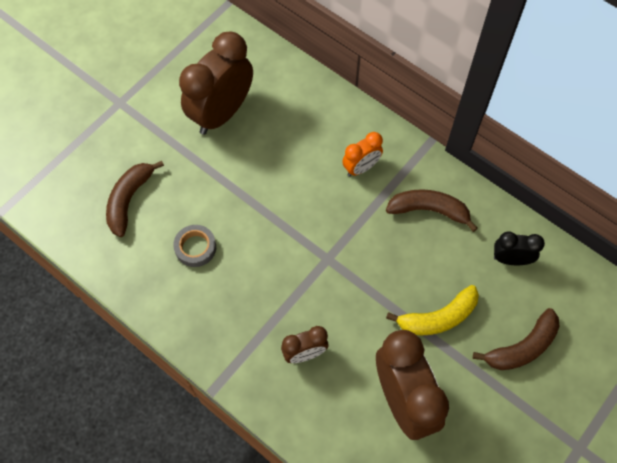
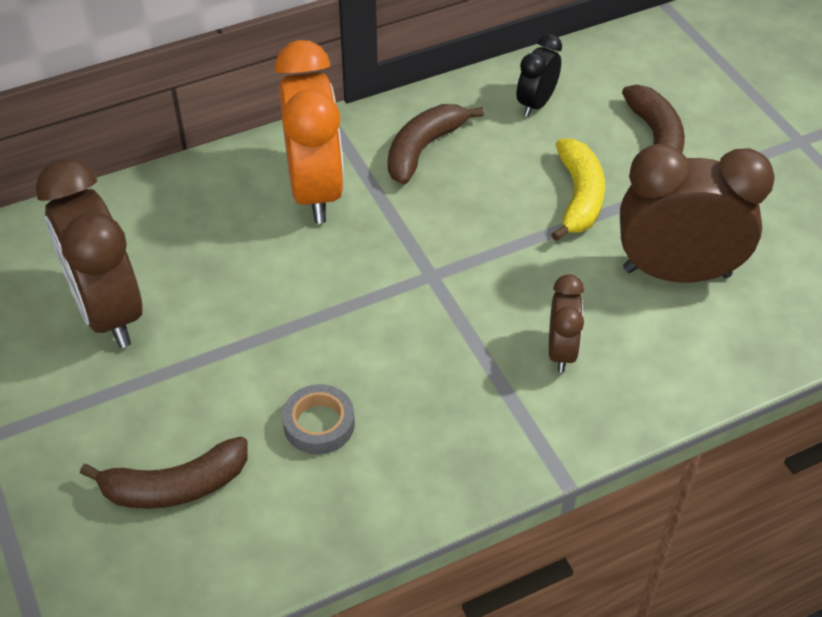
camera: 65 degrees left, 15 degrees down
(129, 200) = (175, 486): brown banana -> brown banana turned 60 degrees counterclockwise
(361, 168) = (315, 190): orange clock -> orange clock, size x1.97

